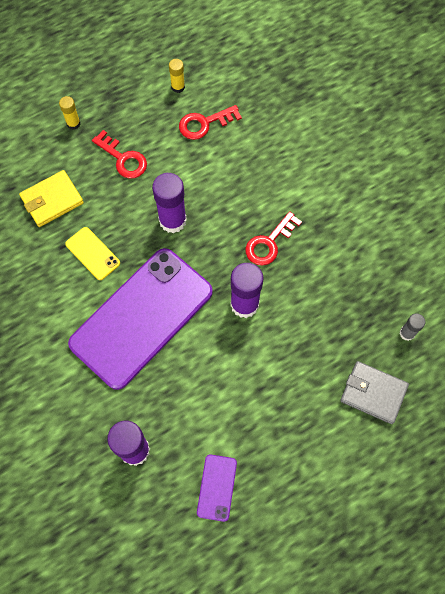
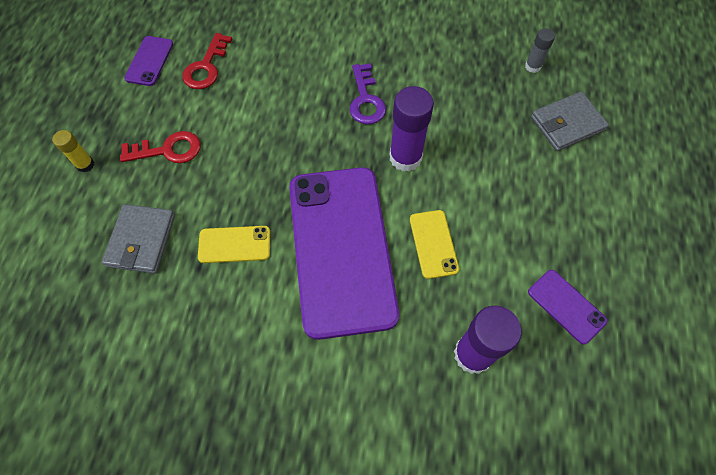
camera: 50 degrees left, 5 degrees down
(52, 200) = (141, 240): yellow wallet -> grey wallet
(172, 220) = (271, 155): purple glue stick -> none
(178, 87) = (149, 61): yellow glue stick -> purple phone
(193, 371) = (433, 244): none -> yellow phone
(269, 243) = (366, 100): red key -> purple key

